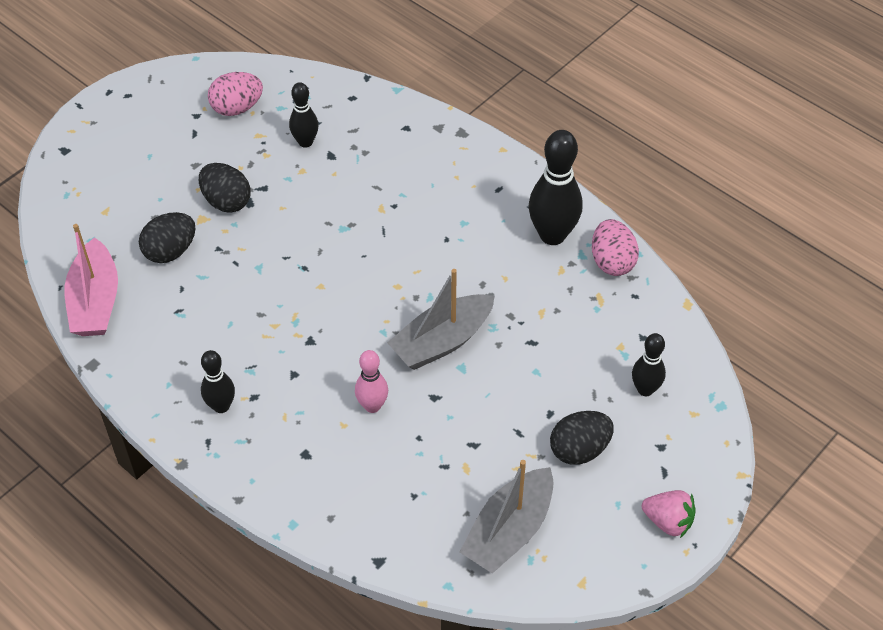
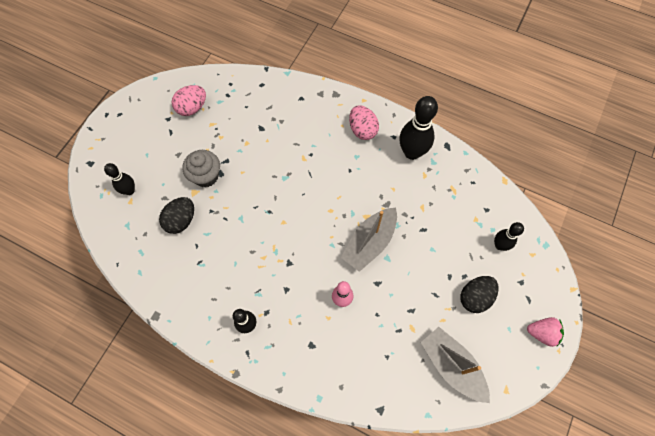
camera: 15 degrees left, 15 degrees up
(95, 301) = (144, 269): pink boat -> none
(226, 201) = (206, 176): black egg -> grey cupcake
(305, 142) = (242, 122): black bowling pin -> black bowling pin (129, 190)
(509, 531) = (452, 366): grey boat -> grey boat turned 120 degrees clockwise
(612, 262) = (452, 162): pink egg -> pink egg (362, 130)

